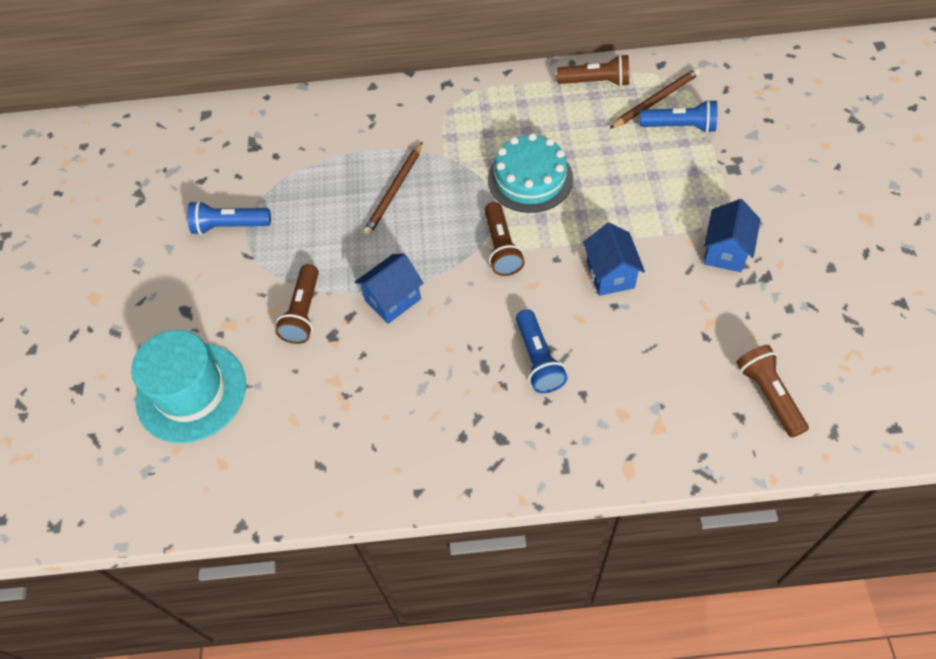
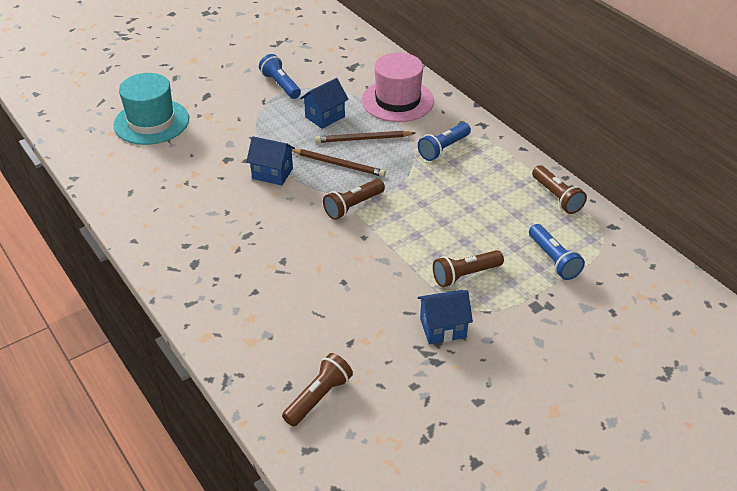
camera: 55 degrees right, 15 degrees down
(303, 313) = (236, 140): brown flashlight -> brown flashlight (465, 275)
(350, 132) = (397, 101): none -> pink hat
(530, 179) = (427, 197): turquoise cake -> none
(538, 360) = (269, 259): blue flashlight -> blue flashlight (443, 149)
(610, 275) = (370, 270): blue house -> blue house (325, 117)
(655, 100) = (569, 236): brown pencil -> brown pencil (338, 164)

